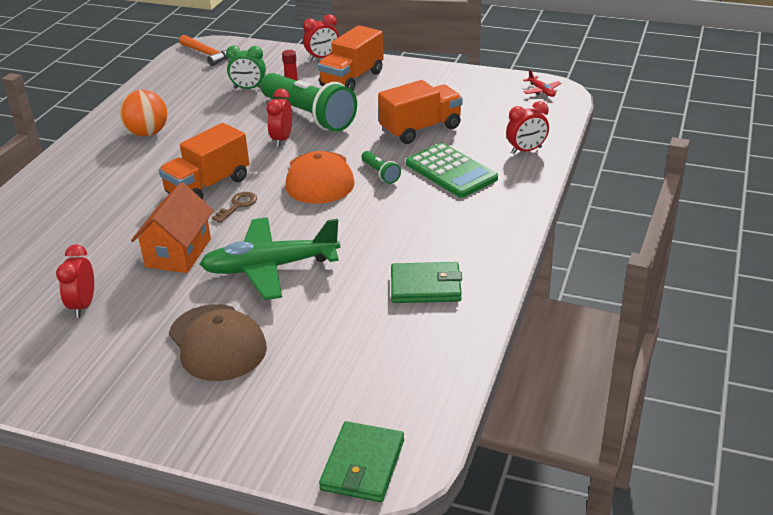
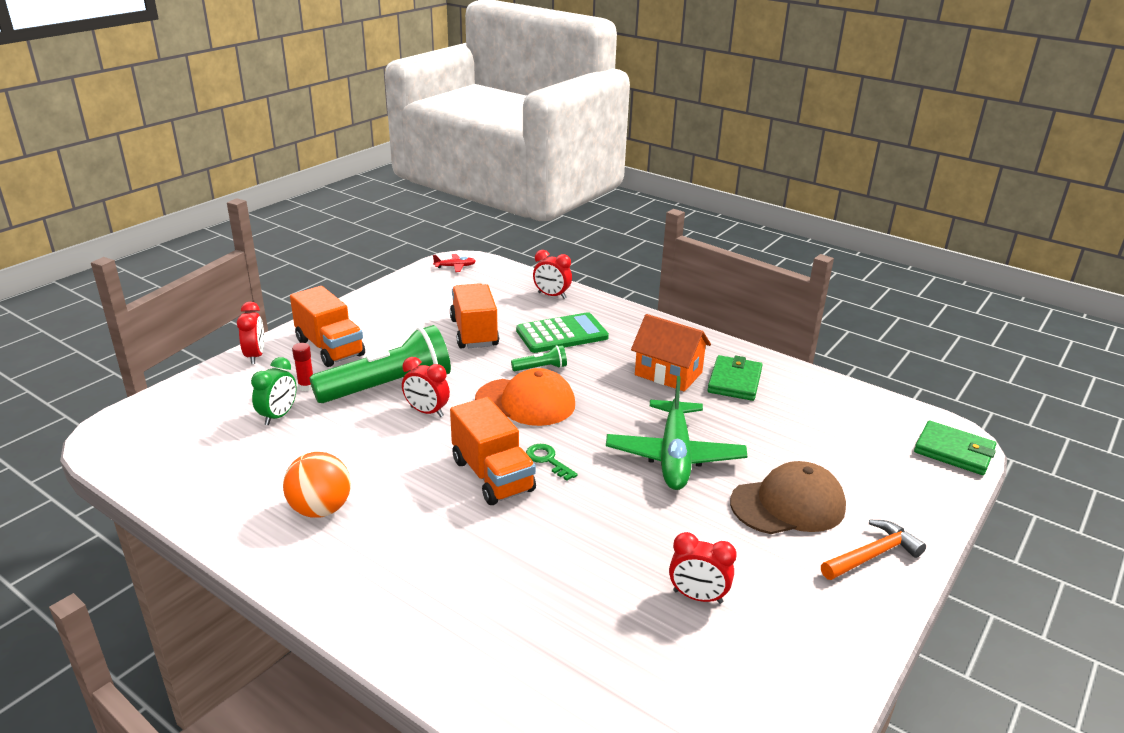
camera: 75 degrees left, 5 degrees down
(178, 253) = (621, 513): orange house -> orange house (668, 374)
(208, 54) = (140, 433): orange hammer -> orange hammer (872, 555)
(238, 205) = (547, 460): brown key -> green key
(526, 150) = (551, 295): red clock -> red clock turned 120 degrees clockwise

